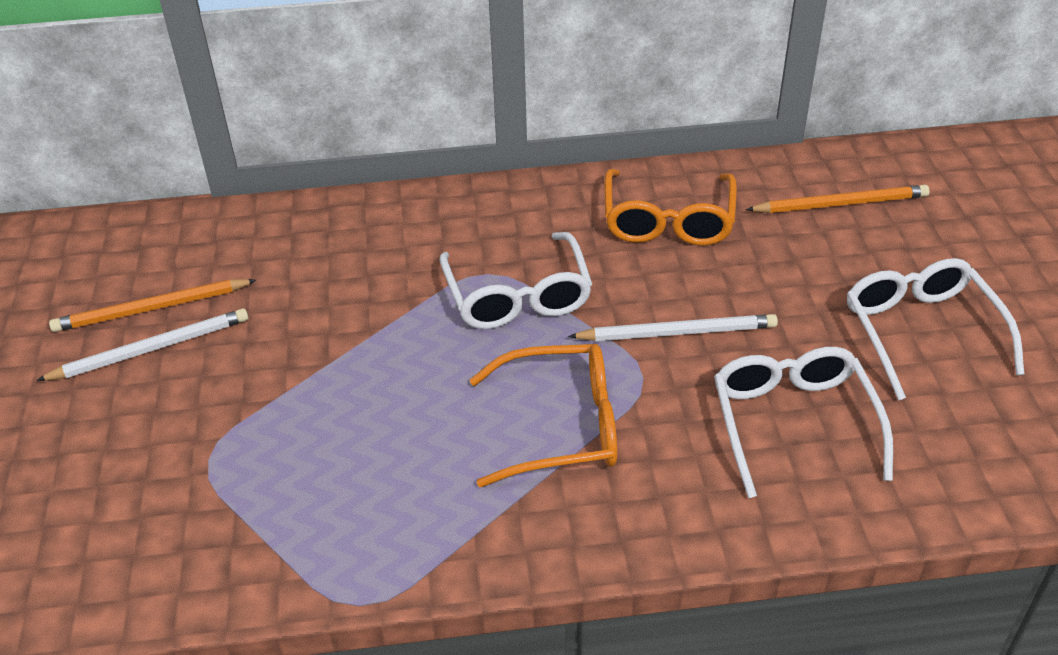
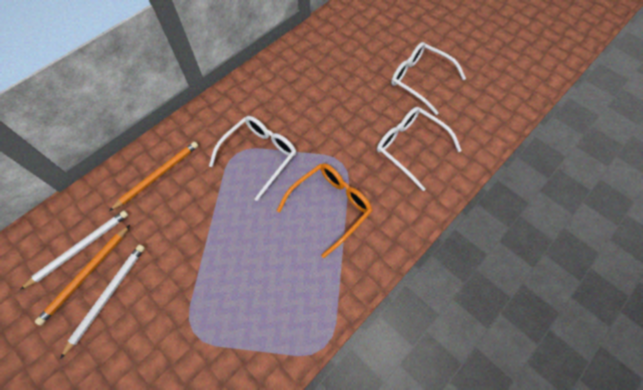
camera: 40 degrees left, 20 degrees up
(517, 296) = (259, 156): white glasses -> white glasses turned 90 degrees counterclockwise
(668, 220) = (290, 82): orange glasses -> none
(677, 332) = (337, 134): white pencil -> white pencil (80, 248)
(840, 204) = (348, 38): orange pencil -> orange pencil (158, 175)

